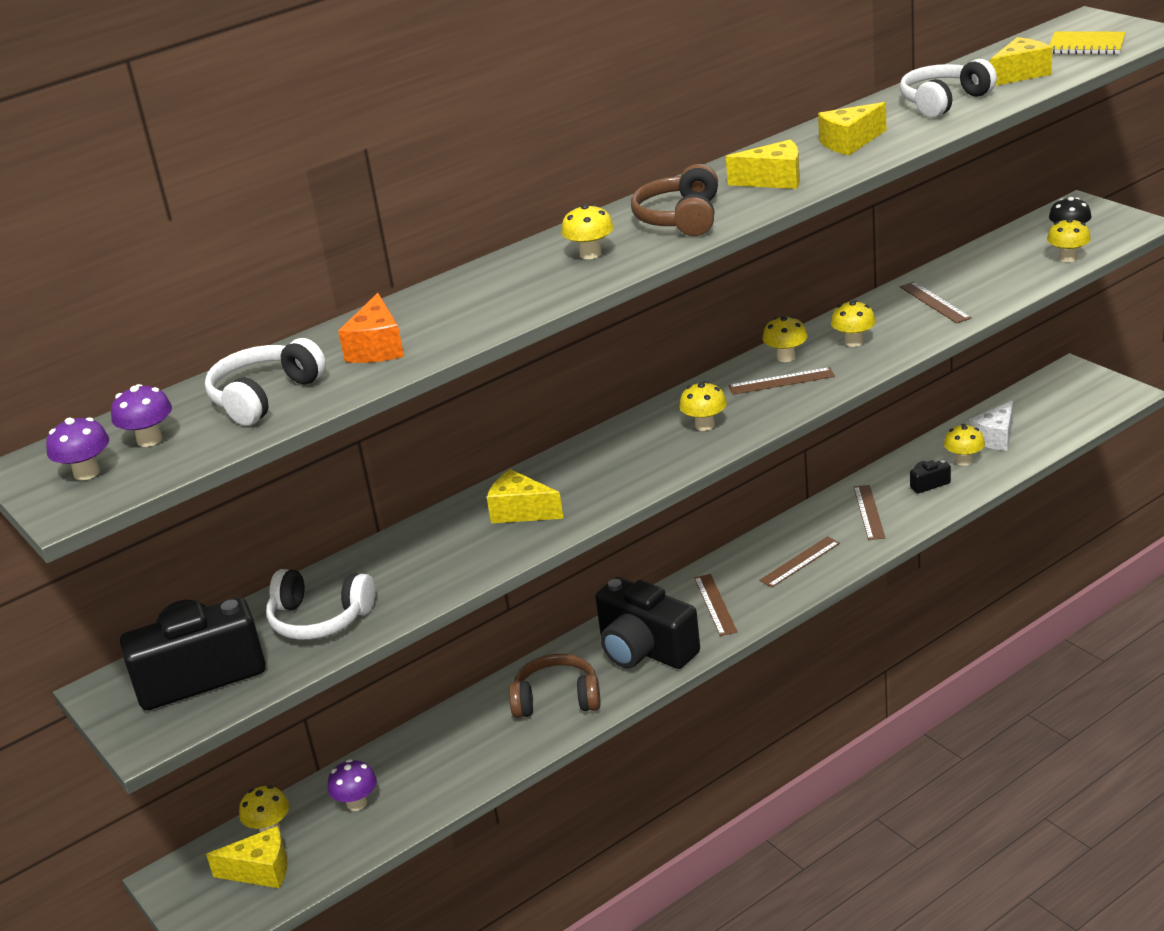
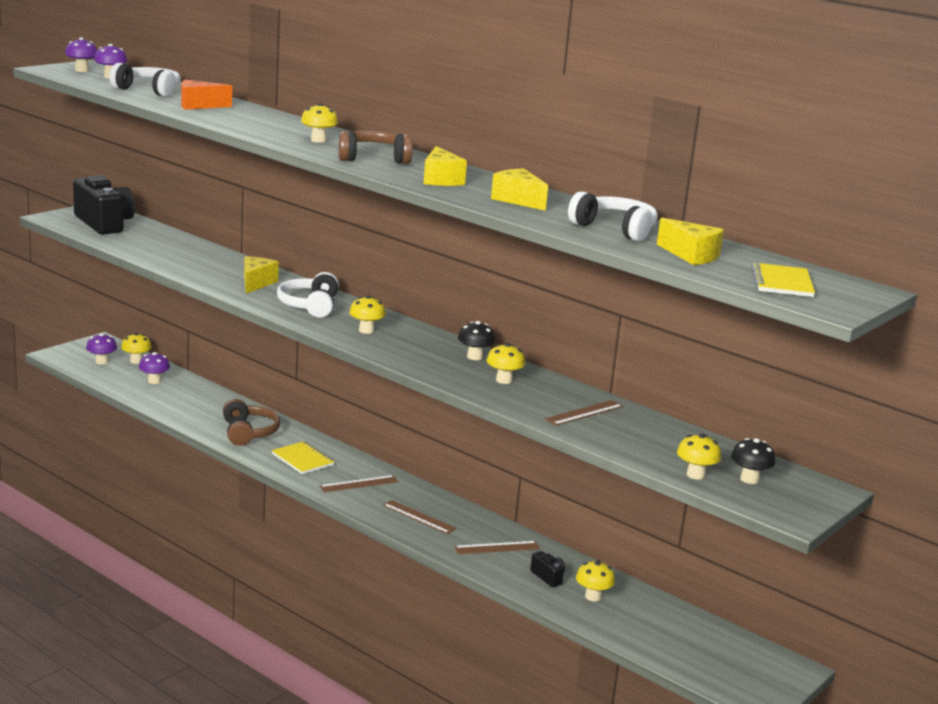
camera: 70 degrees right, 10 degrees down
(261, 870) = (101, 362): yellow cheese -> purple mushroom
(319, 619) = (149, 243): white headphones -> white headphones (310, 306)
(644, 650) = (303, 459): black camera -> yellow notebook
(781, 381) = (434, 354): brown ruler -> none
(786, 357) = (474, 357): yellow mushroom -> black mushroom
(995, 438) = (640, 615): white cheese -> none

